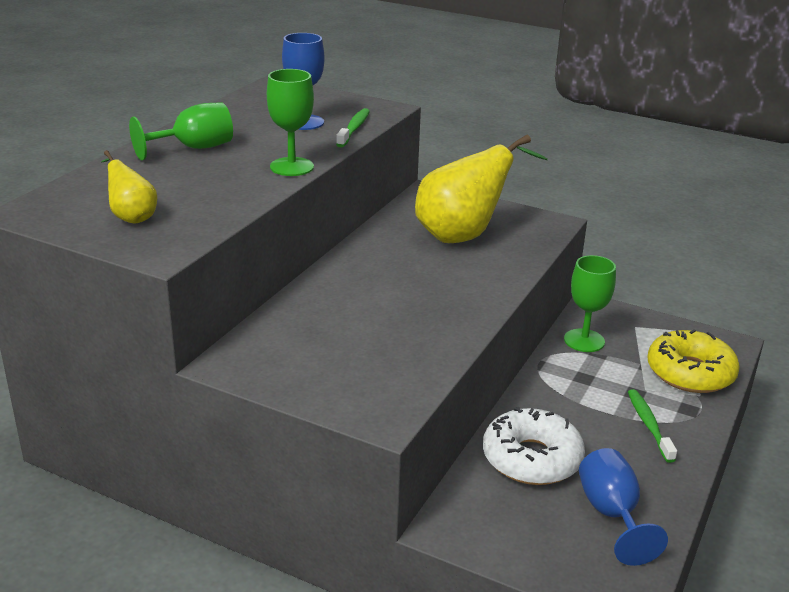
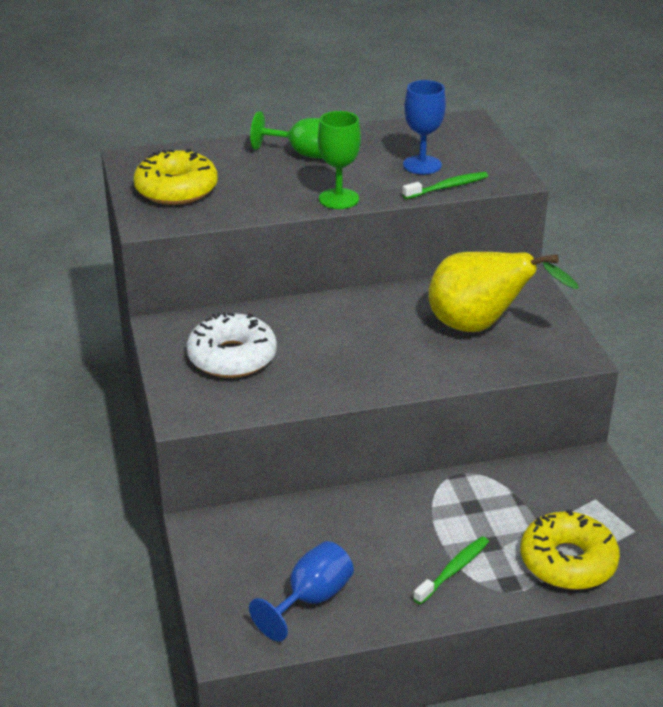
camera: 50 degrees right, 5 degrees up
(131, 217) = (176, 189): yellow pear -> yellow donut
(531, 459) = (326, 529): white donut -> white donut (232, 357)
(584, 340) = (527, 481): green goblet -> none

